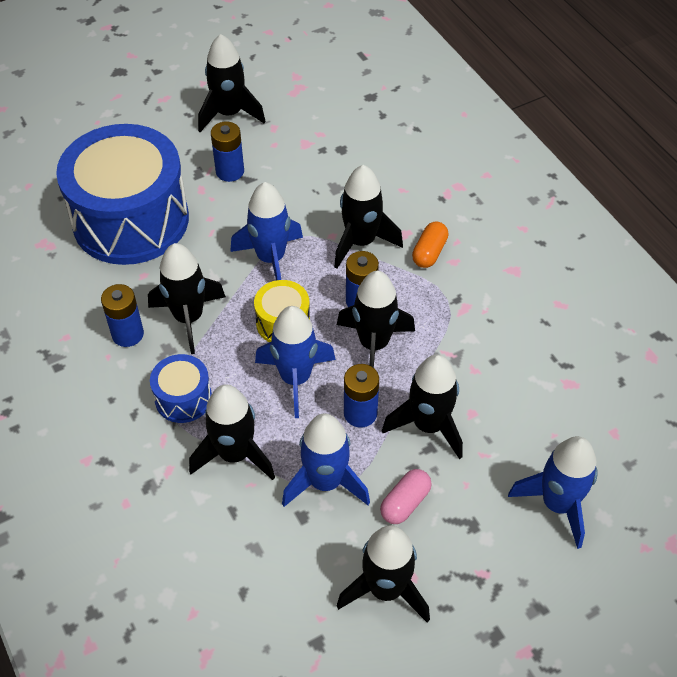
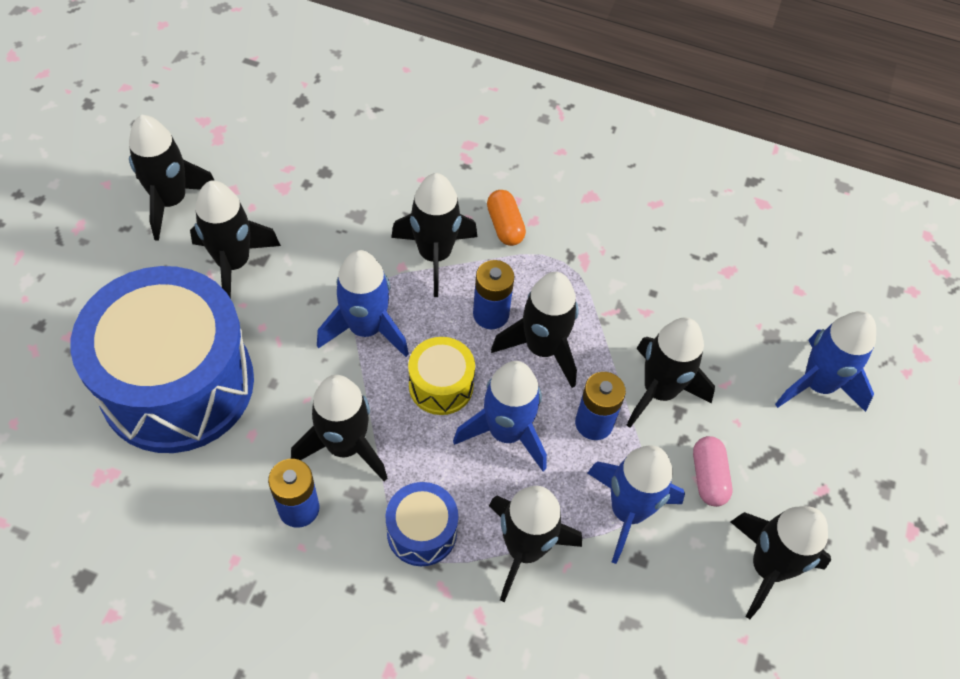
camera: 45 degrees left, 5 degrees up
(230, 171) = (234, 264): blue battery -> black rocket

